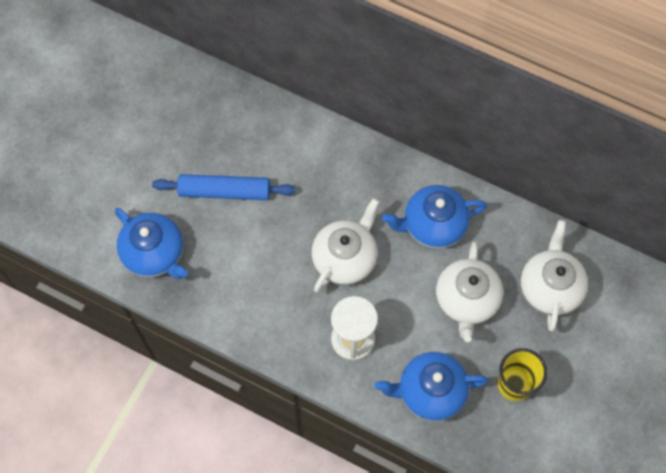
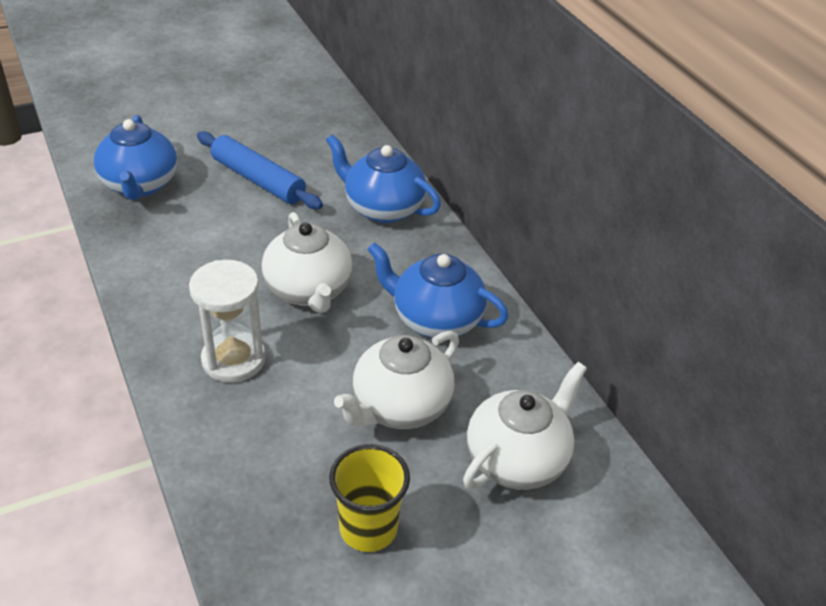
camera: 35 degrees right, 25 degrees down
(345, 258) = (309, 290): white teapot -> white teapot turned 90 degrees clockwise
(430, 392) = (258, 464): blue teapot -> blue teapot (382, 208)

